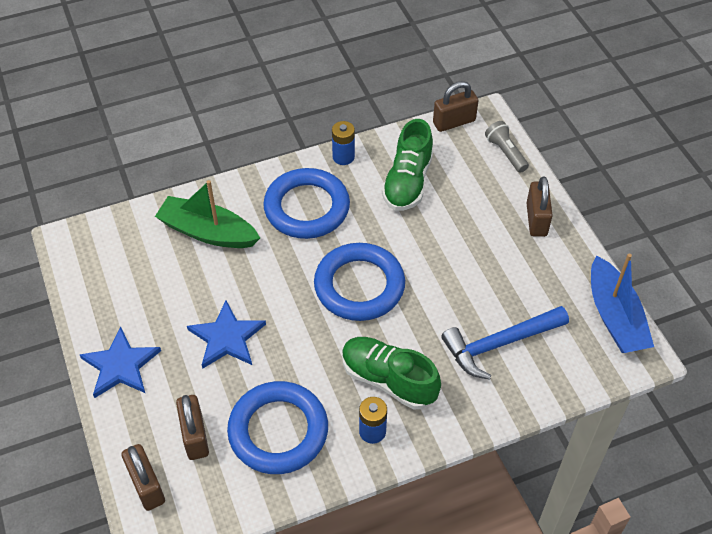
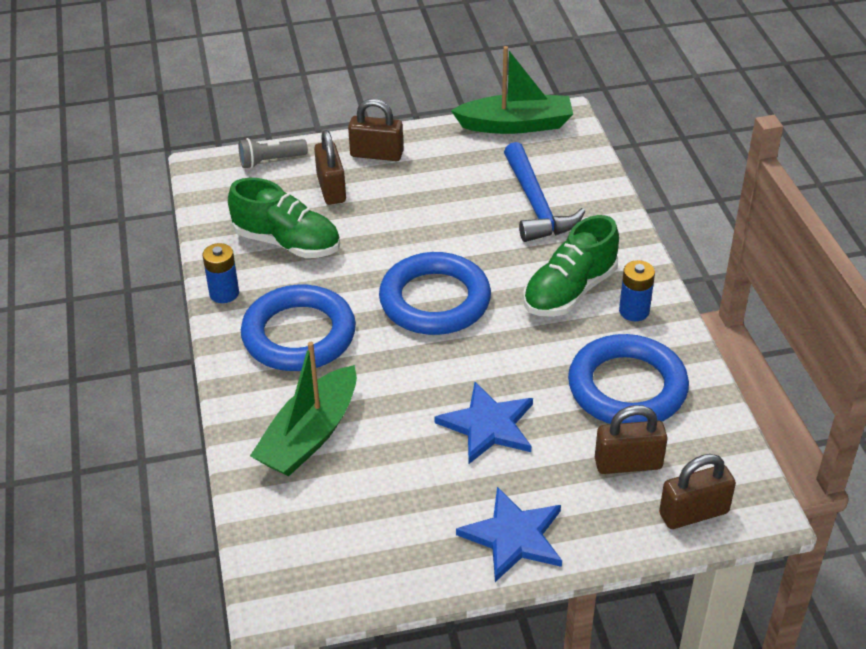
camera: 80 degrees left, 10 degrees down
(454, 122) = (204, 193): brown padlock -> brown padlock (331, 189)
(615, 317) = (516, 125): blue boat -> green boat

